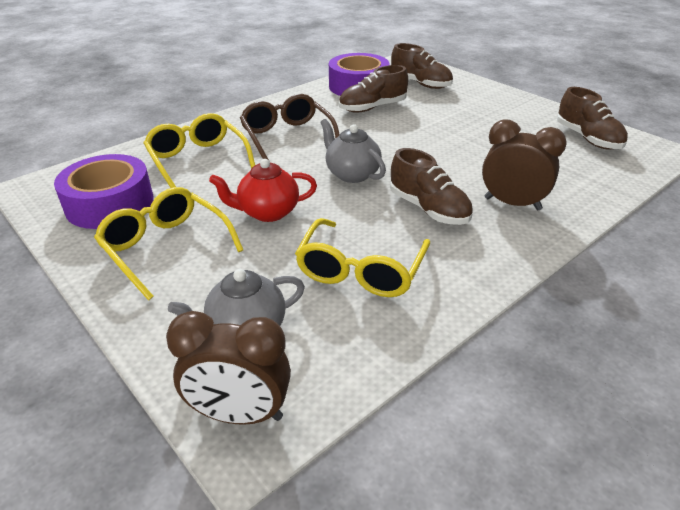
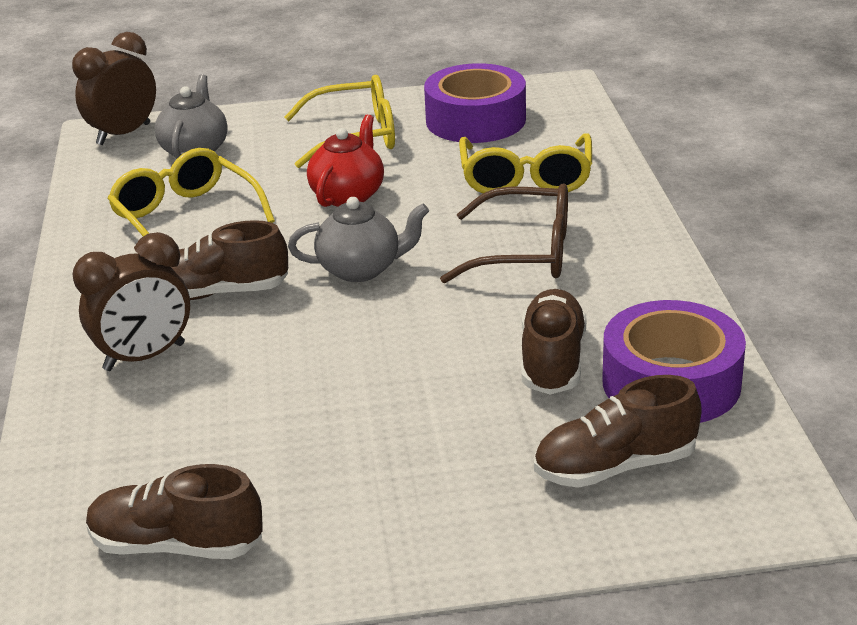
camera: 125 degrees right, 5 degrees down
(197, 160) = (526, 178): yellow glasses -> yellow glasses turned 90 degrees clockwise

